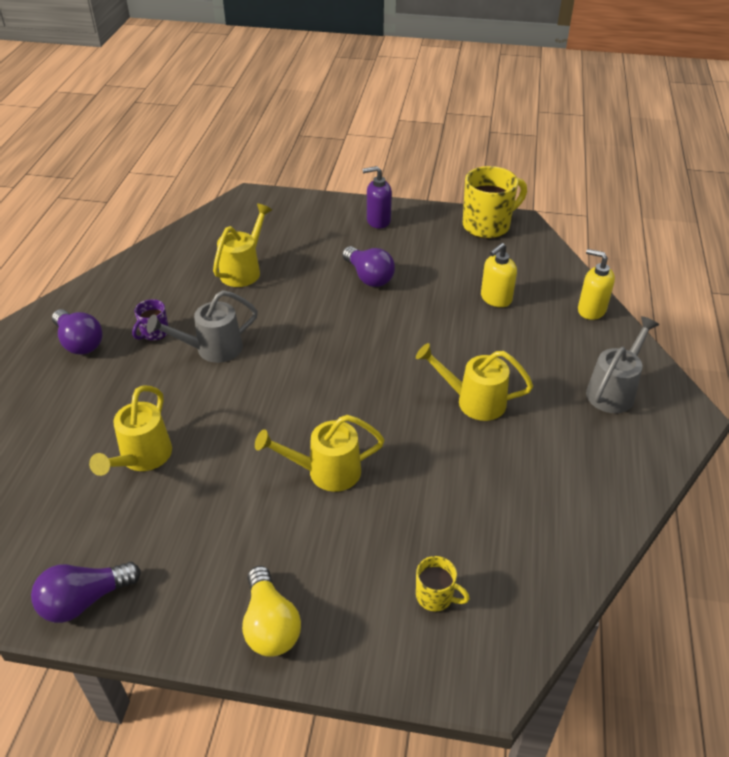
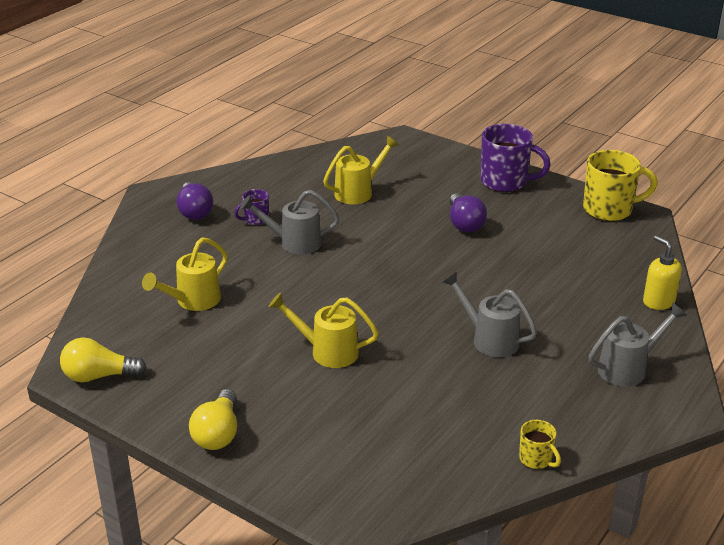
camera: 25 degrees right, 10 degrees down
(84, 600) = (99, 376): purple light bulb -> yellow light bulb
(378, 221) = (505, 182): purple soap dispenser -> purple mug
(435, 596) = (356, 458): yellow mug -> yellow mug (536, 459)
(474, 401) = (489, 339): yellow watering can -> grey watering can
(495, 299) = (570, 269): yellow soap dispenser -> none

